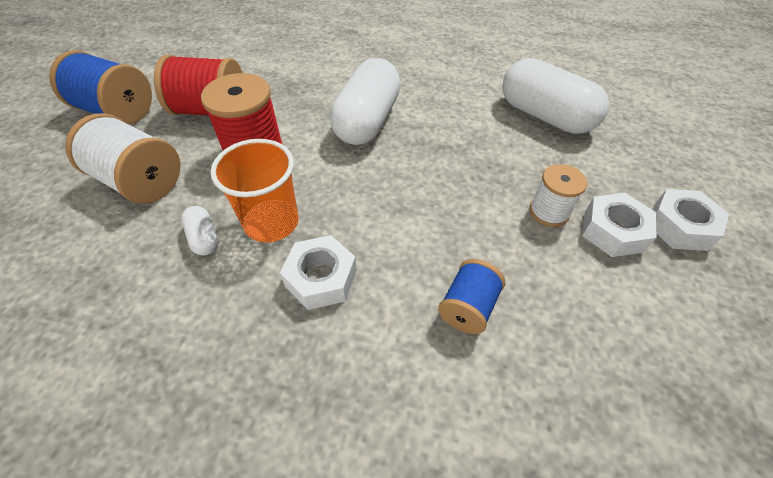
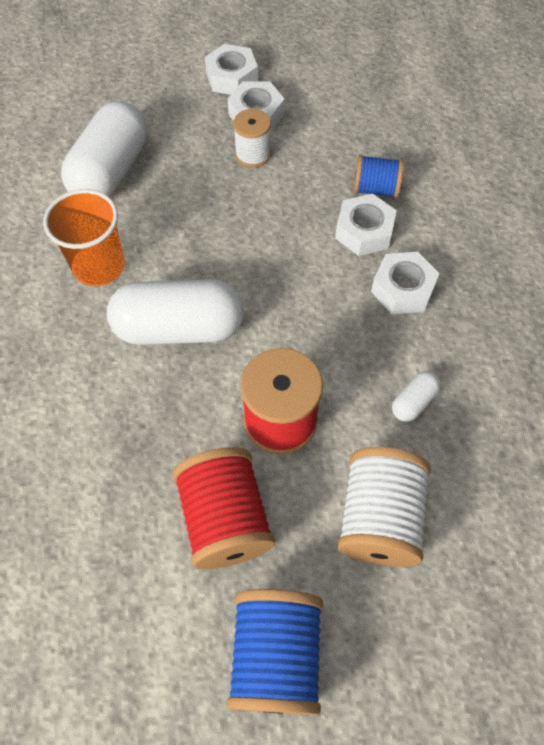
camera: 110 degrees left, 10 degrees up
(271, 222) = (367, 353): orange cup -> orange cup (99, 266)
(410, 272) = (364, 231): none -> white nut

